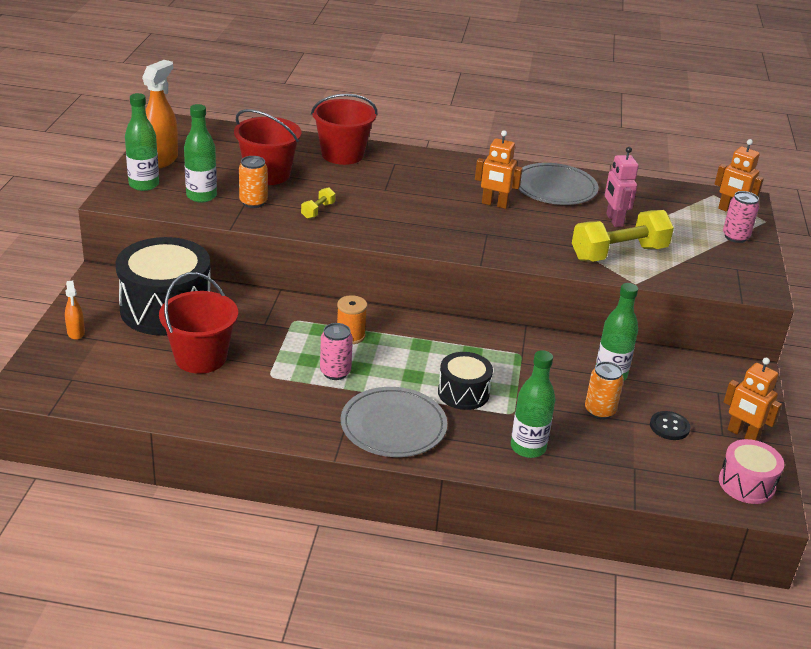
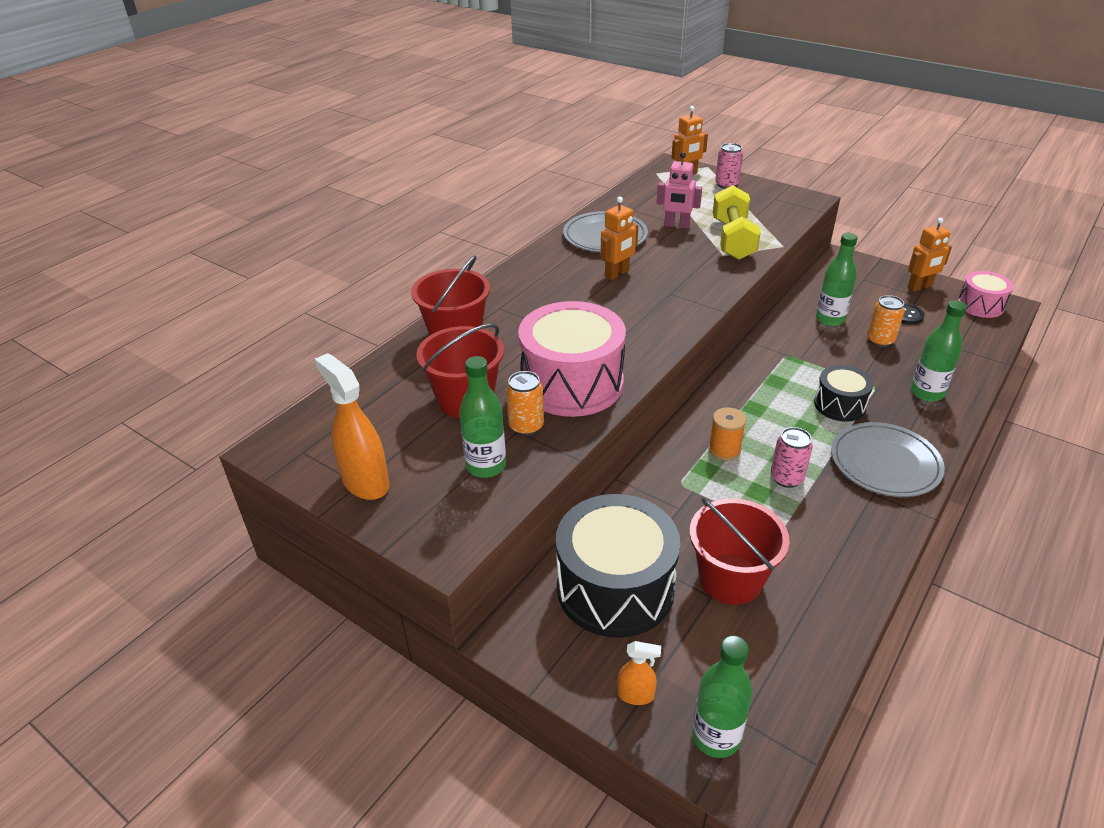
camera: 60 degrees left, 5 degrees up
(144, 185) = (423, 513): green bottle -> green bottle (715, 737)
(318, 211) = (572, 383): yellow dumbbell -> pink drum

